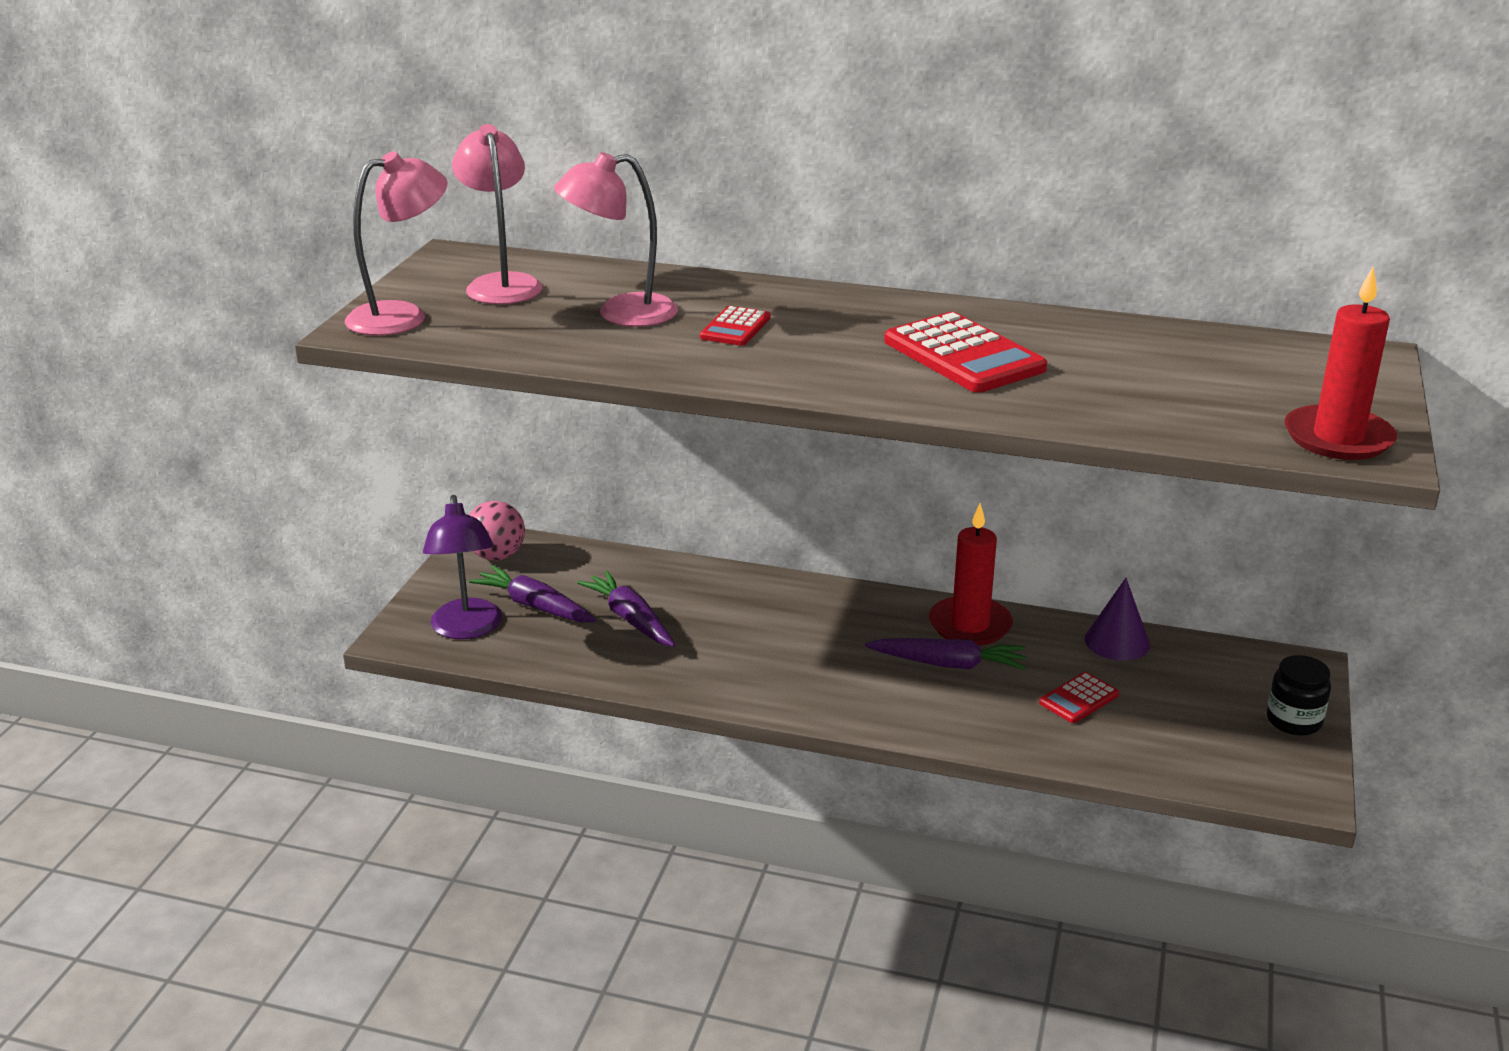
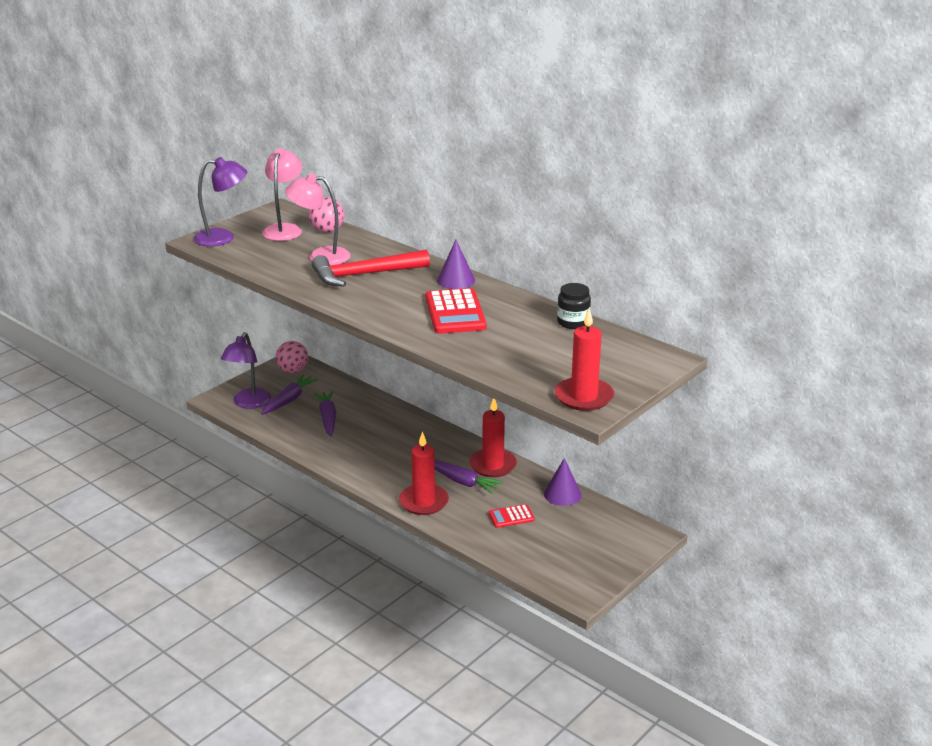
camera: 25 degrees right, 0 degrees up
(402, 316) = (223, 237): pink lamp -> purple lamp
(535, 606) = (289, 400): purple carrot -> purple carrot turned 60 degrees clockwise
(582, 274) = (327, 231): none -> pink ball
(735, 328) = (364, 274): red calculator -> red hammer
(897, 308) = (456, 280): none -> purple cone
(922, 714) = (423, 502): none -> red candle
(1294, 721) = (615, 560): black jar -> black jar (573, 322)

